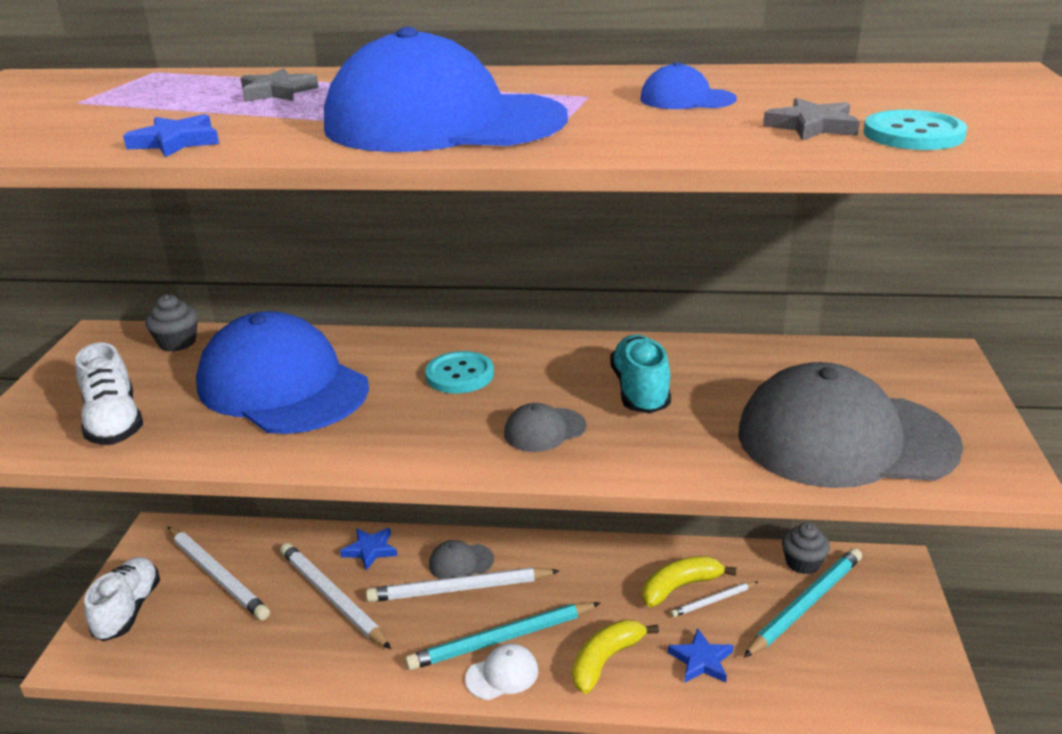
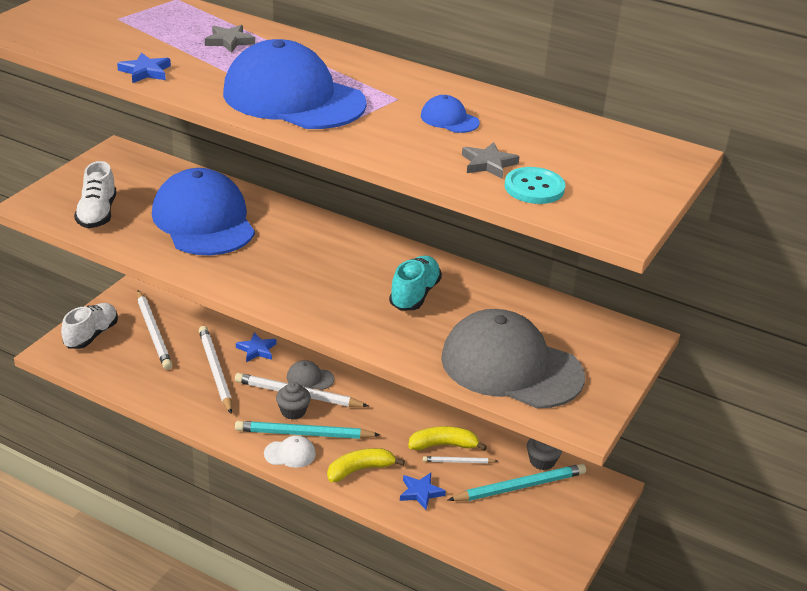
camera: 20 degrees right, 5 degrees up
(177, 342) = (160, 170): grey cupcake -> grey cupcake (293, 411)
(460, 375) = (313, 247): turquoise button -> none
(544, 430) = (334, 300): grey cap -> none

